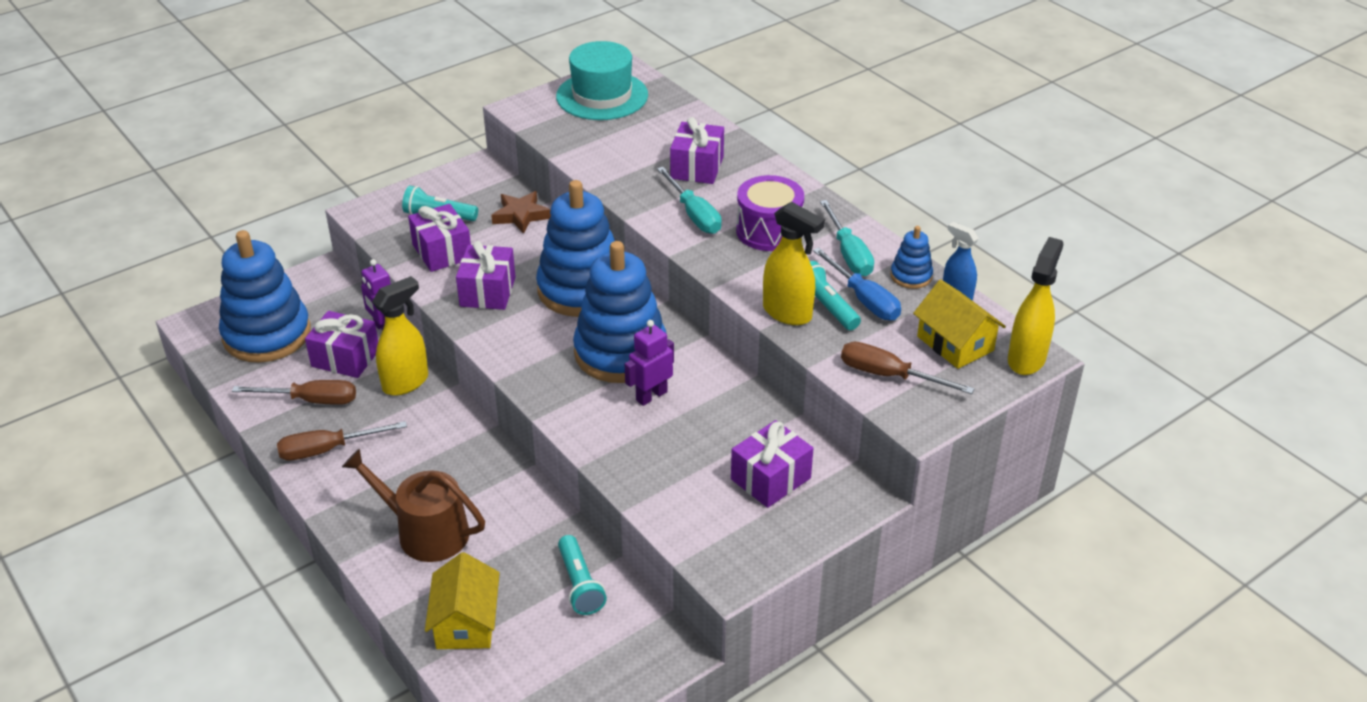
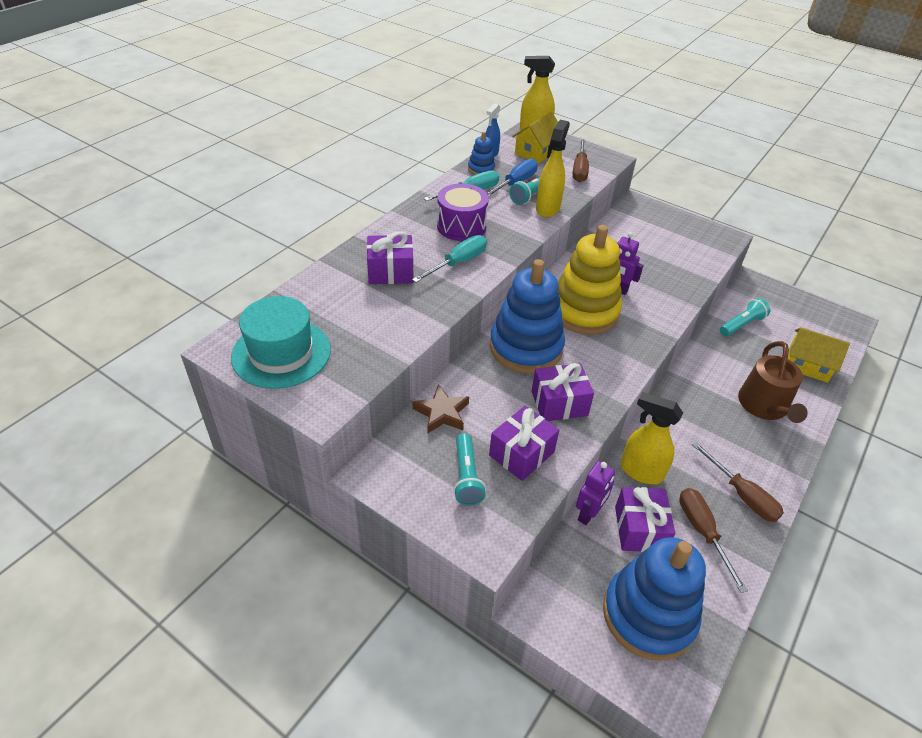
camera: 110 degrees left, 5 degrees up
(466, 622) = (807, 365): yellow house -> yellow house turned 45 degrees clockwise
(620, 353) = (584, 311): blue stacking toy -> yellow stacking toy
(770, 478) = (648, 233): purple gift -> none

